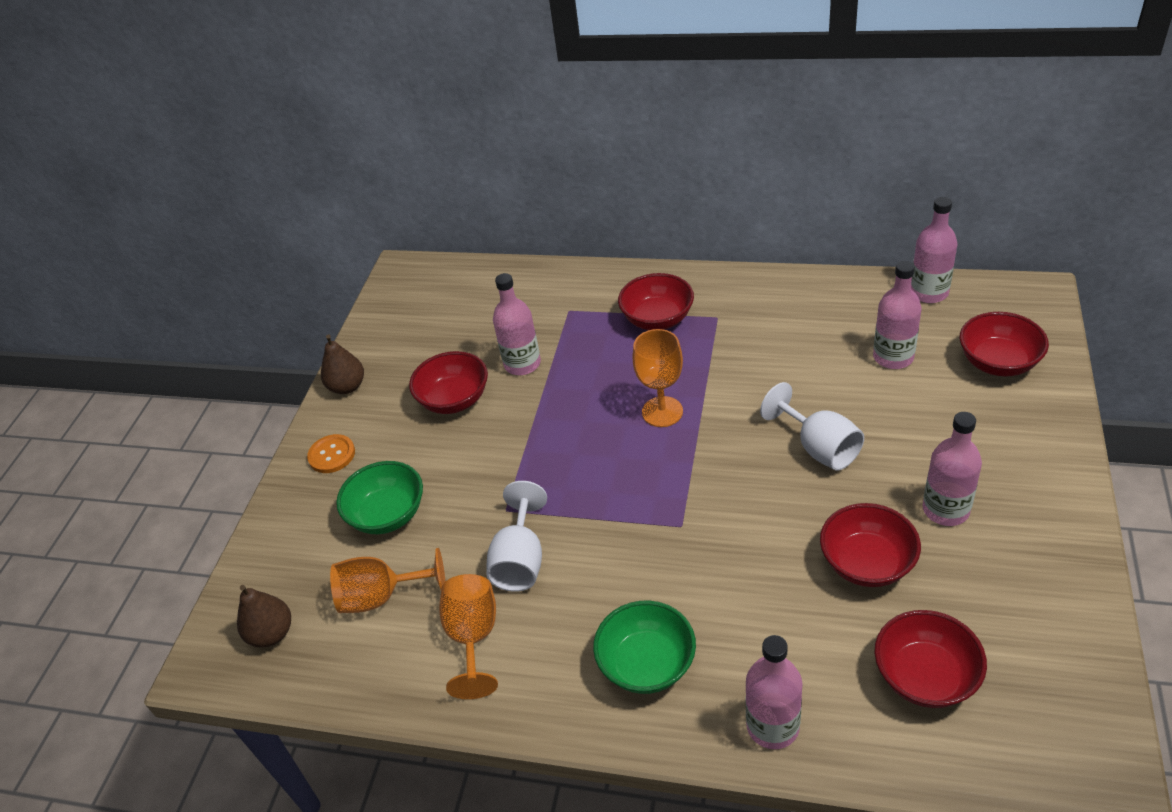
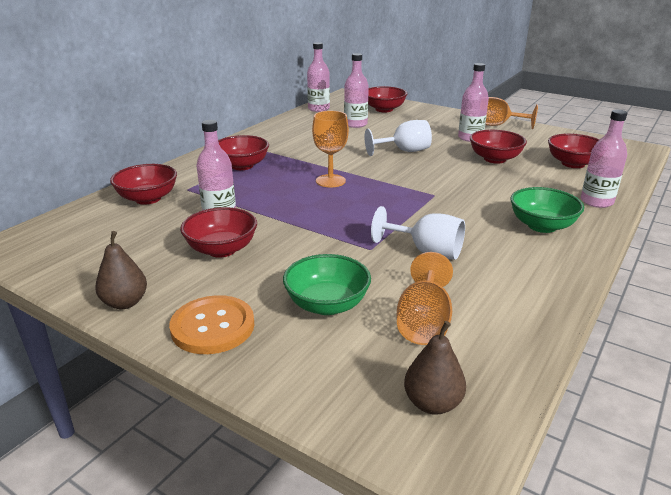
camera: 75 degrees left, 15 degrees down
(332, 455) = (213, 327): orange button -> orange button, size x1.56
(473, 637) = (491, 284): orange goblet -> orange goblet (497, 125)
(531, 296) = (148, 198): none -> red bowl

